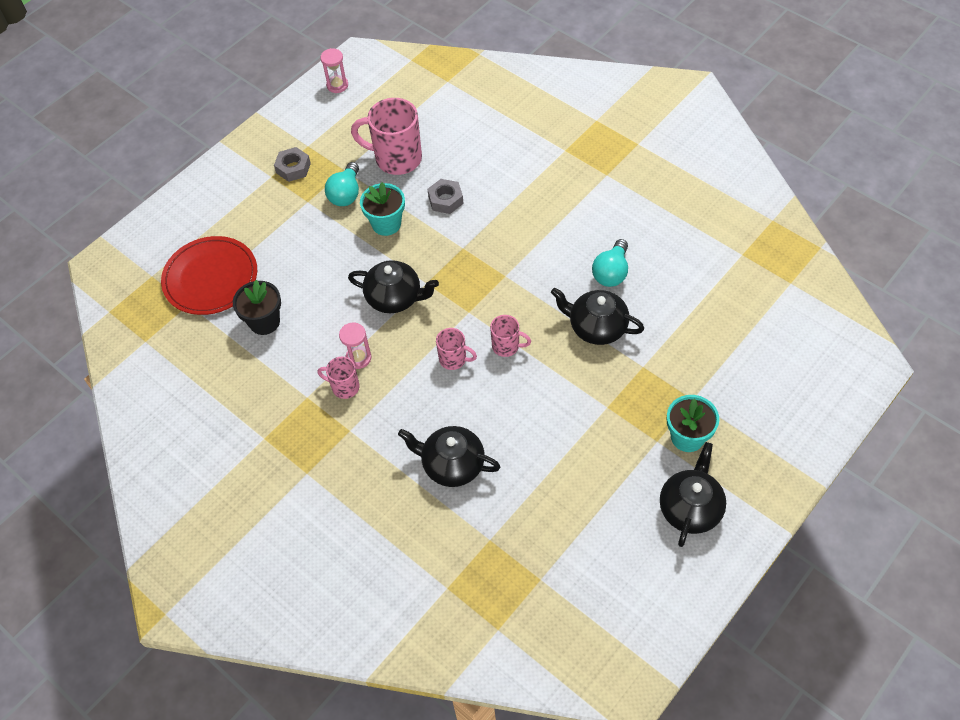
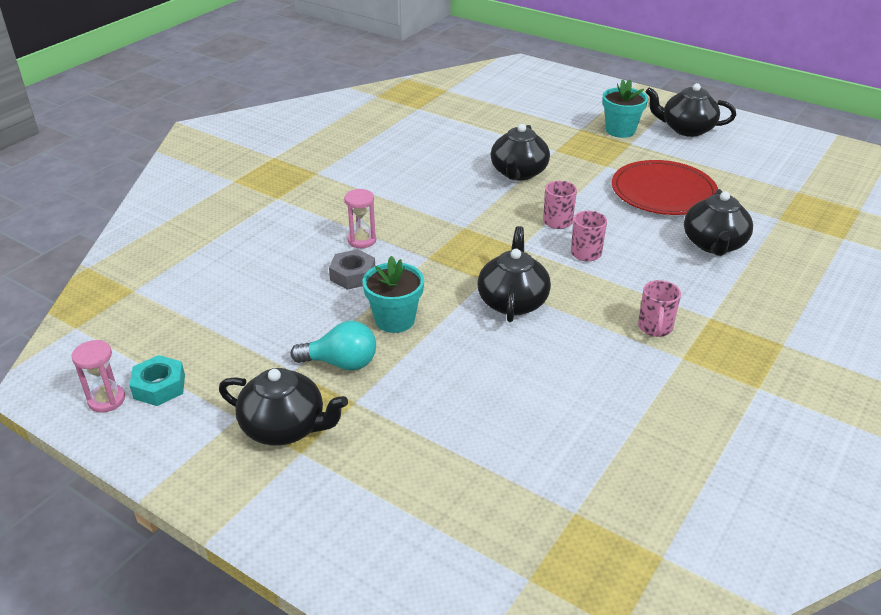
camera: 100 degrees left, 20 degrees down
(210, 278) = (518, 492): red plate -> red plate (663, 192)
(264, 322) = (582, 415): black flower pot -> none
(293, 168) = (285, 427): grey nut -> black teapot
(344, 107) = (159, 386): none -> turquoise nut
(358, 358) = (610, 321): pink hourglass -> pink hourglass (362, 240)
(396, 158) = (276, 322): pink mug -> none
(611, 272) = (449, 167): turquoise light bulb -> none

